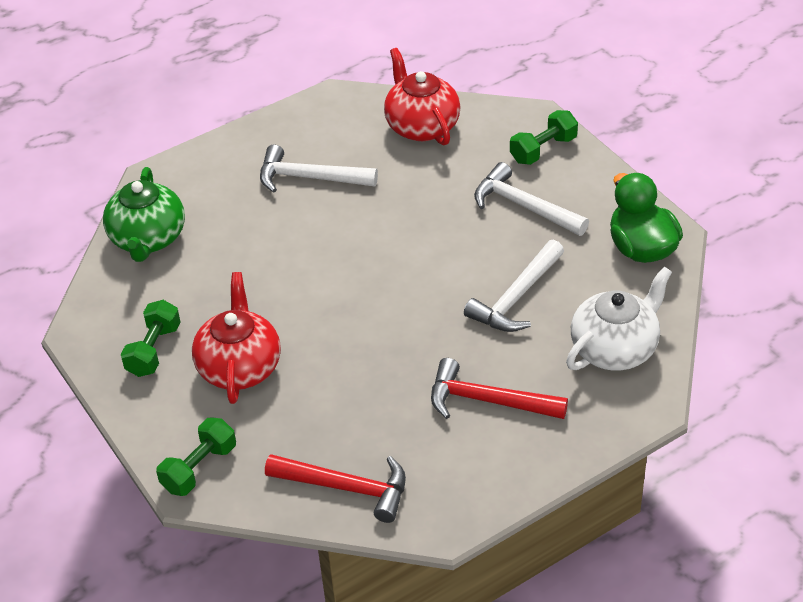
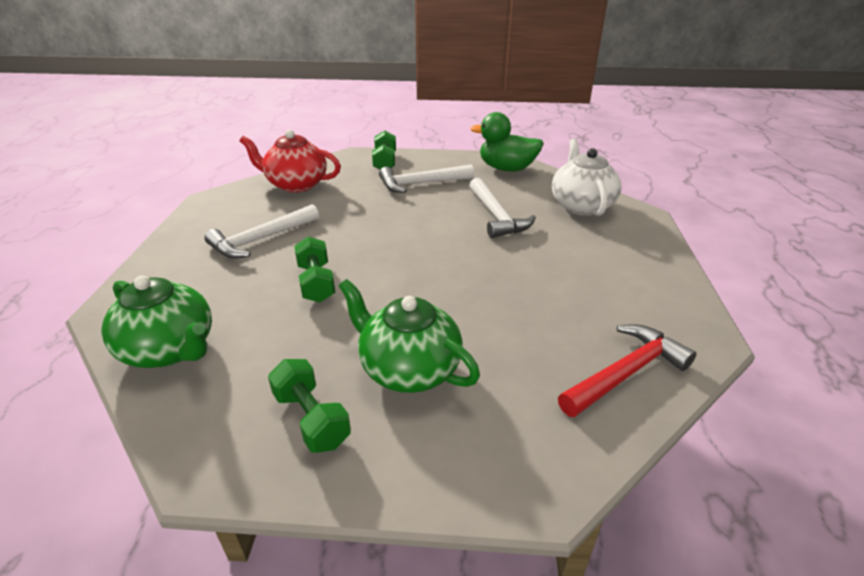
camera: 55 degrees left, 10 degrees down
(199, 468) = (516, 467): green dumbbell -> green dumbbell (316, 283)
(239, 367) = (408, 369): red teapot -> green teapot
(488, 401) = (584, 264): red hammer -> none

